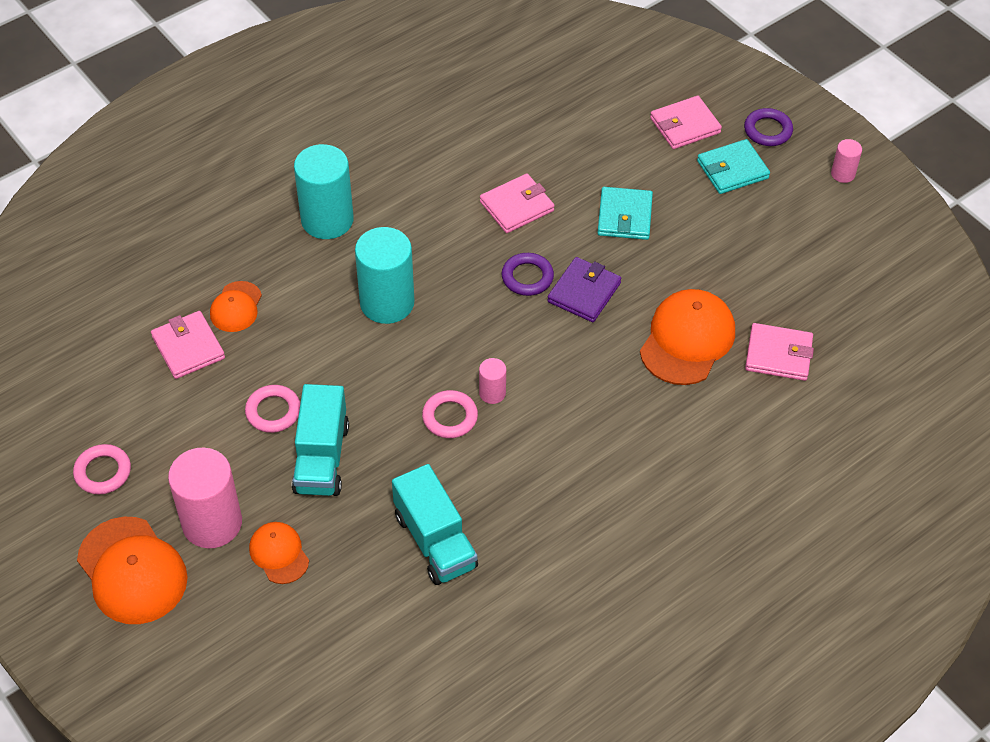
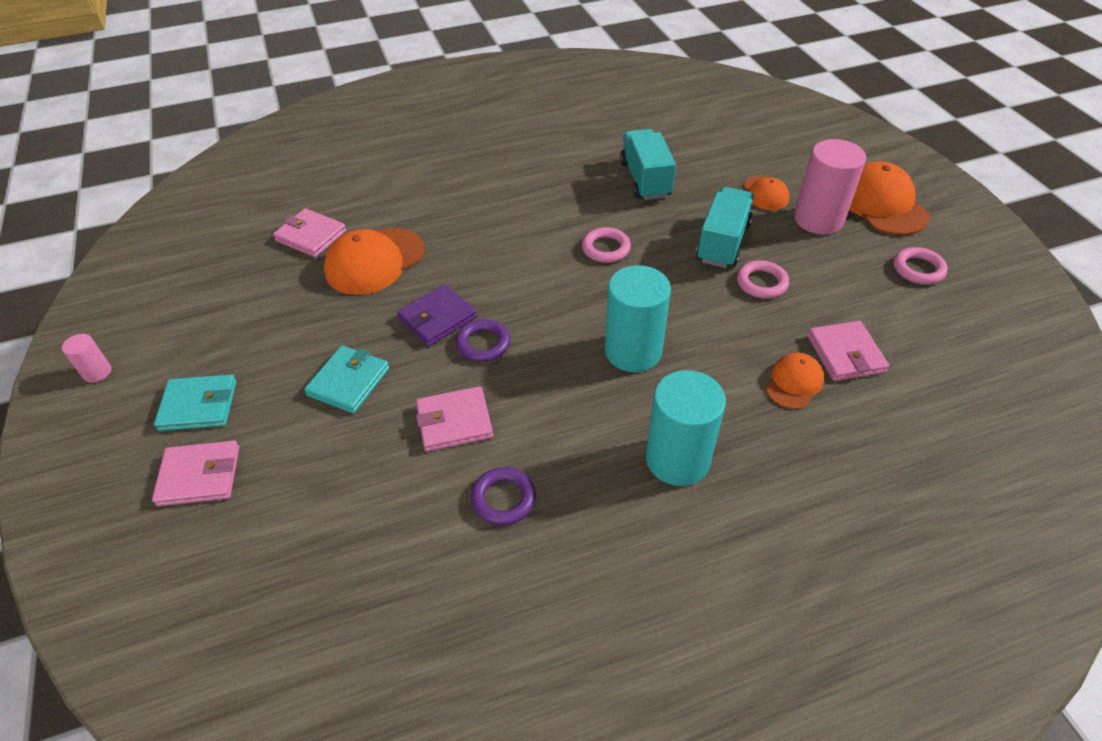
camera: 160 degrees left, 5 degrees down
(492, 393) = (562, 258): pink cylinder -> none
(767, 130) = (117, 443): purple ring -> purple ring (503, 499)

